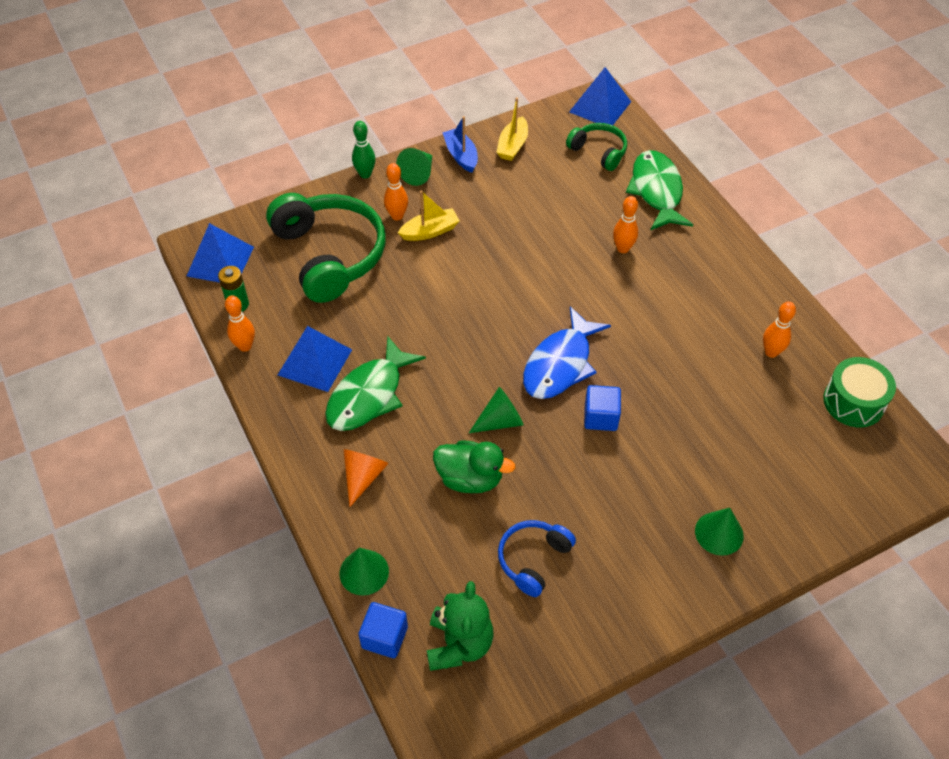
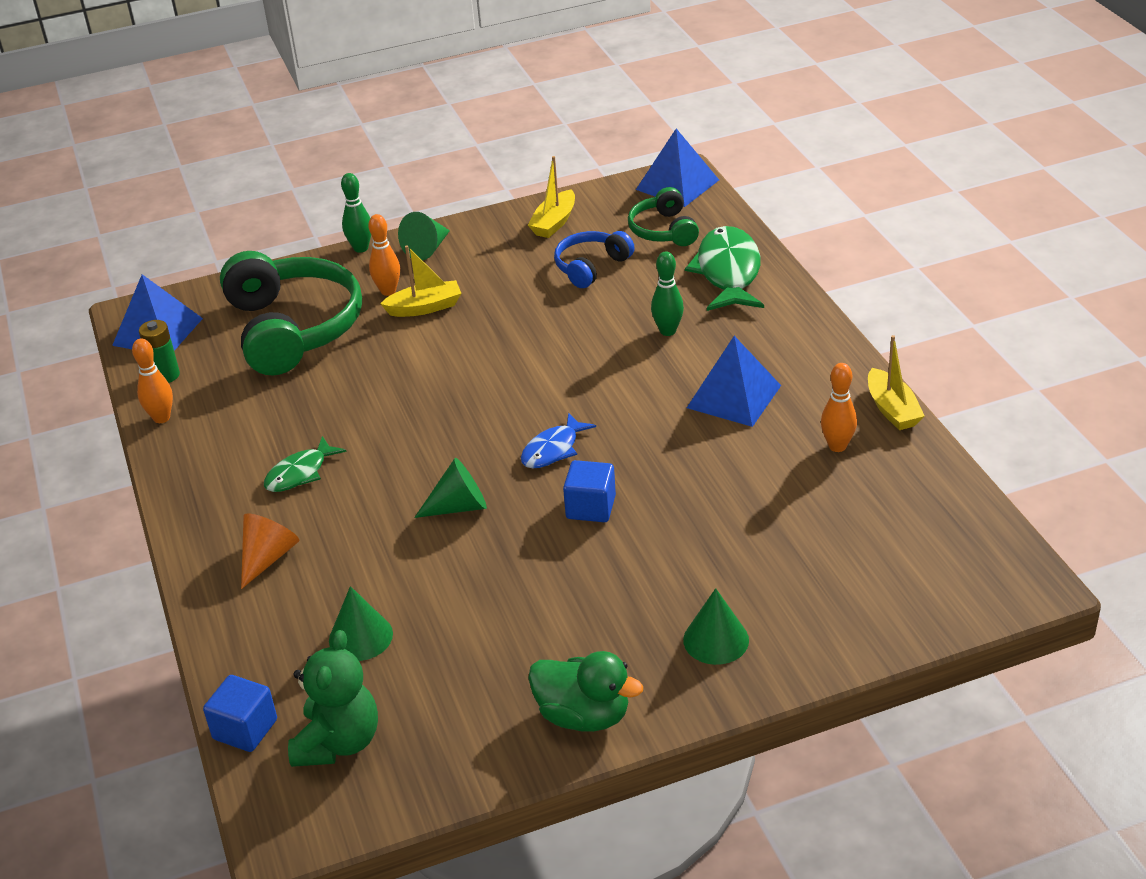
camera: 10 degrees right, 15 degrees down
(315, 362) = (242, 437): blue pyramid -> blue pyramid (734, 396)
(364, 572) = (239, 658): green cone -> green cone (360, 637)
(369, 395) = (300, 473): green fish -> green fish, size x0.57
(461, 155) = (486, 232): blue boat -> none
(470, 478) = (403, 566): green duck -> green duck (583, 715)
(533, 559) = (460, 656): blue headphones -> blue headphones (591, 267)
(560, 364) = (553, 450): blue fish -> blue fish, size x0.57
(599, 151) = (663, 230): green headphones -> green headphones turned 150 degrees counterclockwise
(623, 248) = (668, 331): orange bowling pin -> green bowling pin
(804, 317) = (892, 409): none -> yellow boat
(853, 402) = (937, 504): green drum -> none

